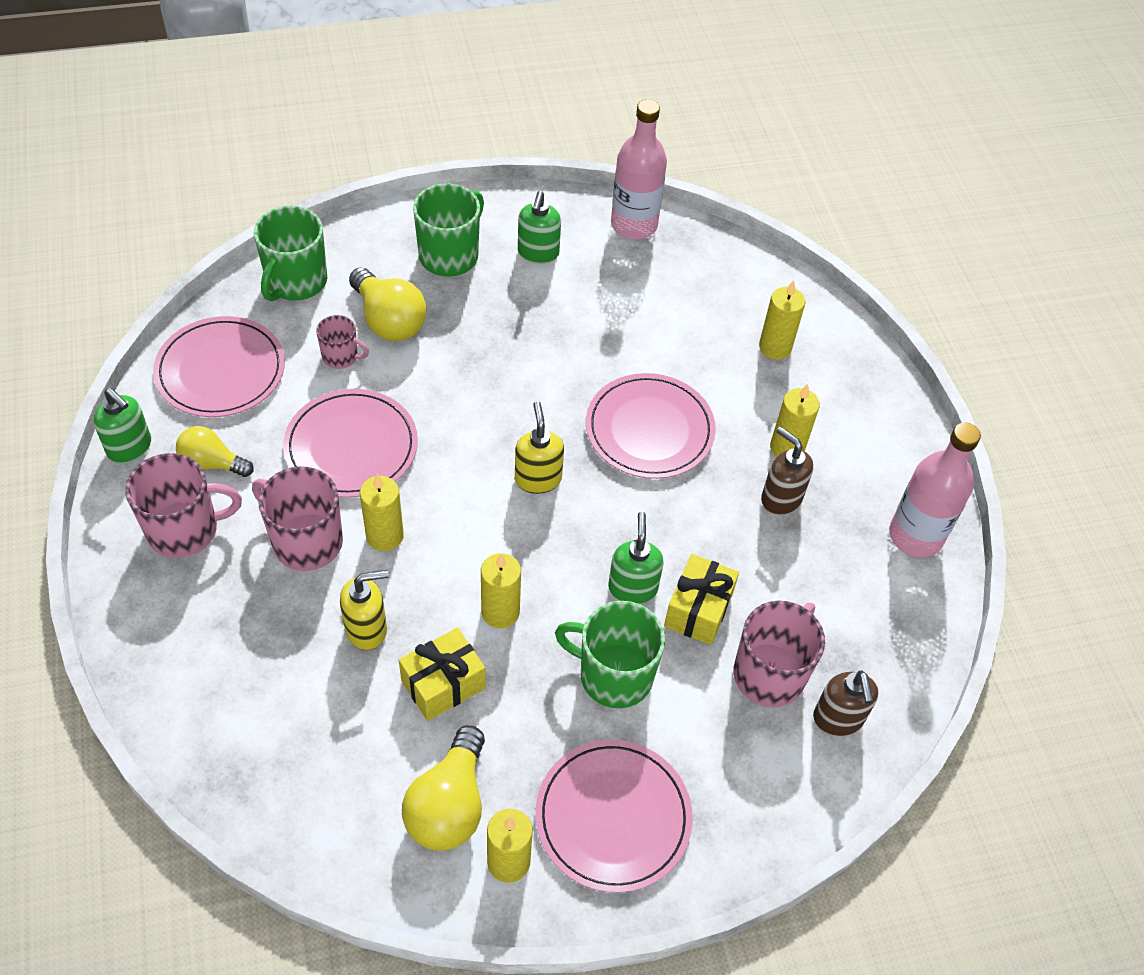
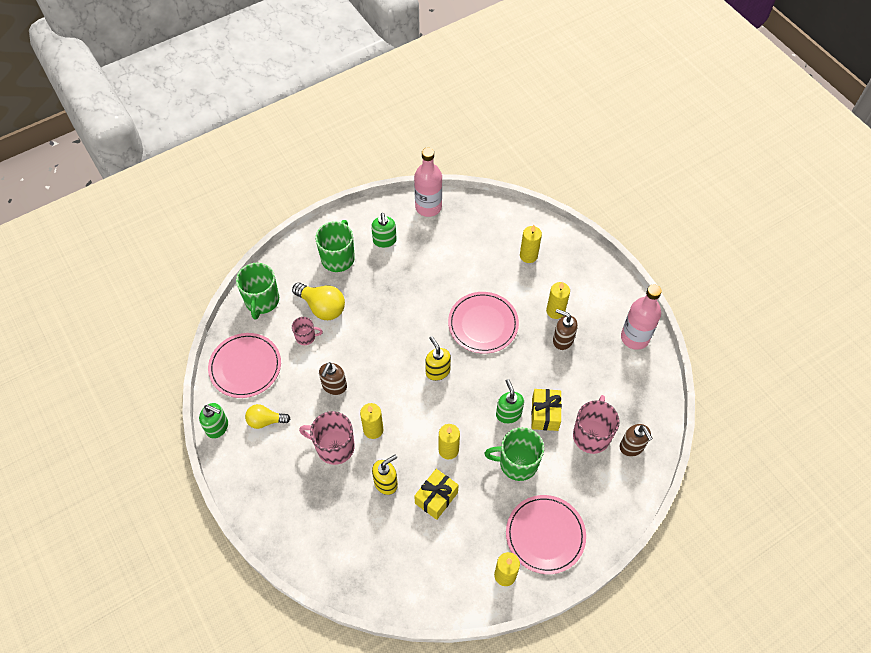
camera: 15 degrees left, 5 degrees up
(185, 529) = (268, 462): pink mug -> none
(351, 446) = (334, 386): pink plate -> brown soap dispenser
(449, 805) = (465, 558): yellow light bulb -> none

